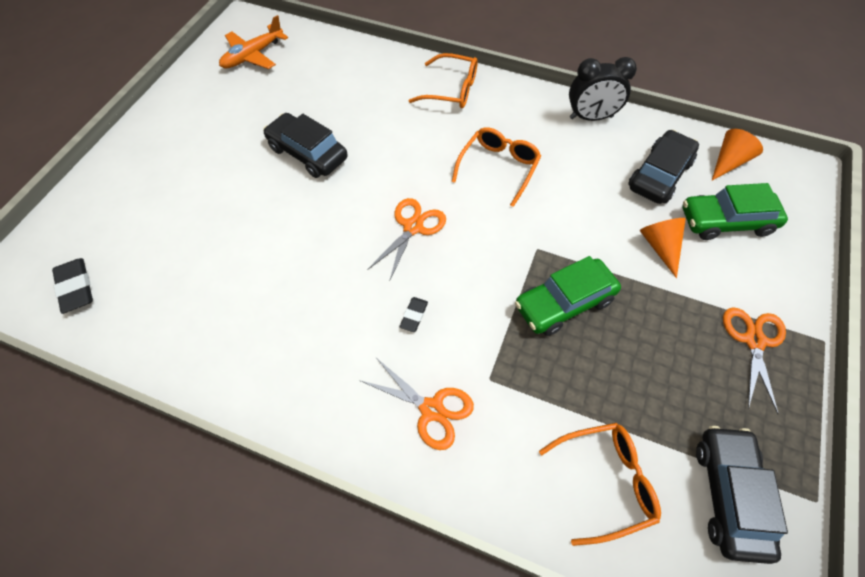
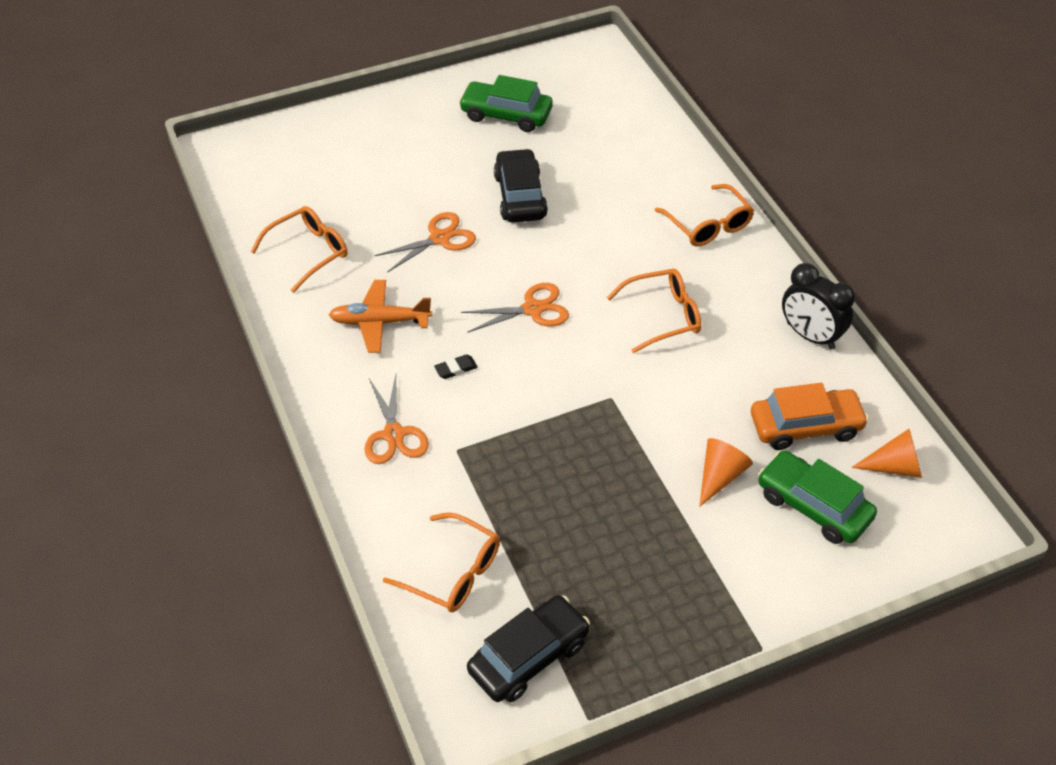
camera: 45 degrees right, 10 degrees down
(76, 288) = (261, 182): black eraser -> none
(187, 316) = (308, 252): none -> orange glasses
(252, 56) = (570, 85): orange plane -> orange plane (379, 322)
(564, 303) = (579, 449): green car -> green car (506, 115)
(659, 175) = (805, 426): black car -> orange car
(754, 341) = (699, 597): orange scissors -> orange scissors (440, 238)

